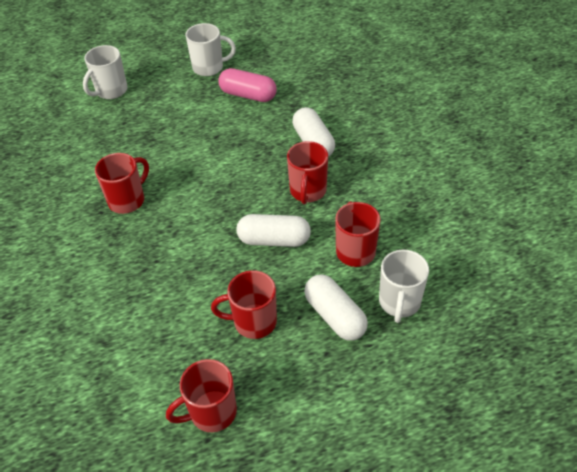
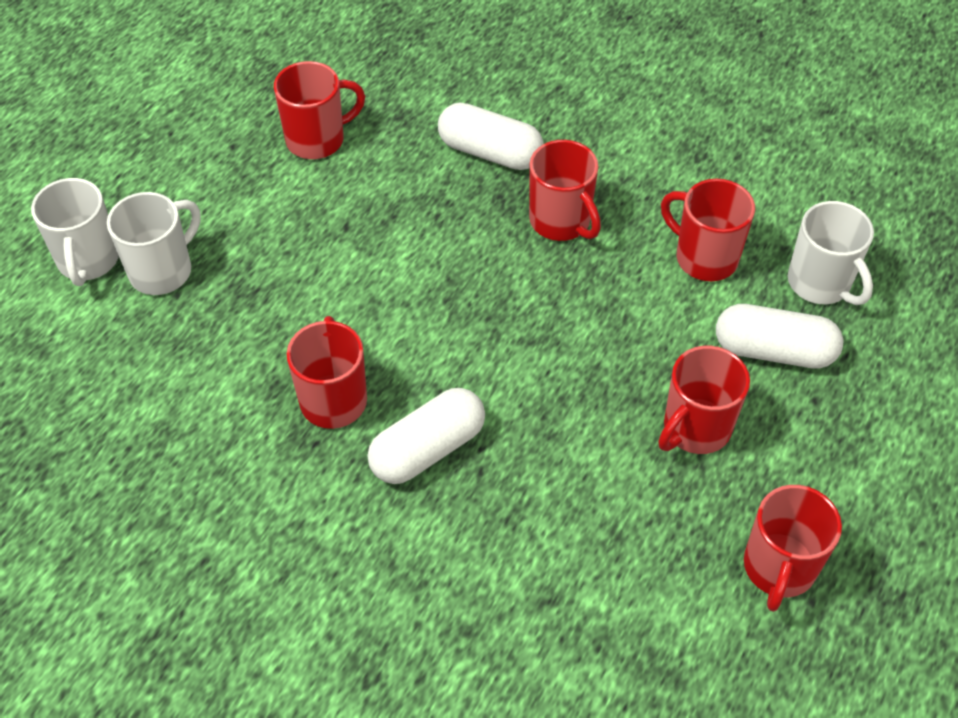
camera: 45 degrees left, 5 degrees up
(209, 67) = (205, 132): white mug -> white mug (163, 270)
(248, 95) = (317, 139): pink capsule -> red mug
(274, 240) = (596, 312): white capsule -> white capsule (428, 449)

